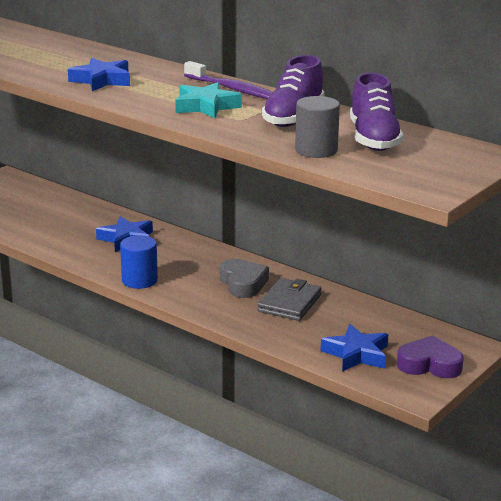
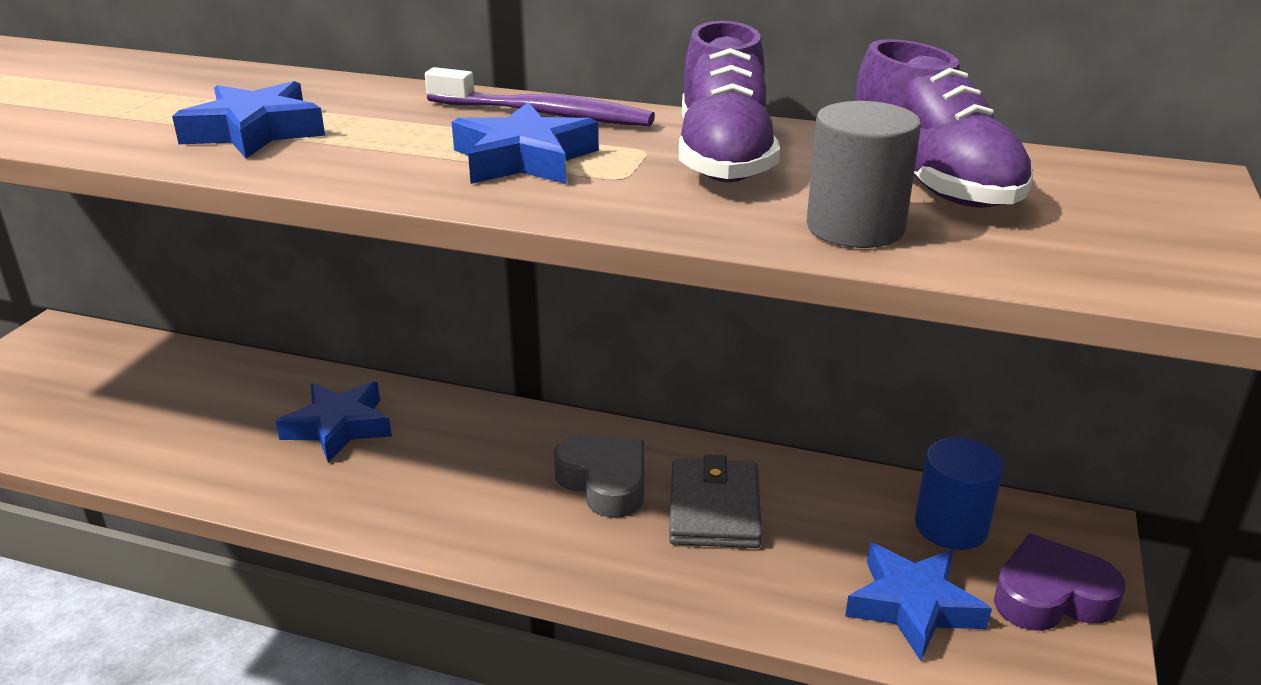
camera: 20 degrees left, 5 degrees up
(139, 280) = (407, 522): blue cylinder -> blue cylinder (951, 526)
(206, 106) = (524, 159): turquoise star -> blue star

